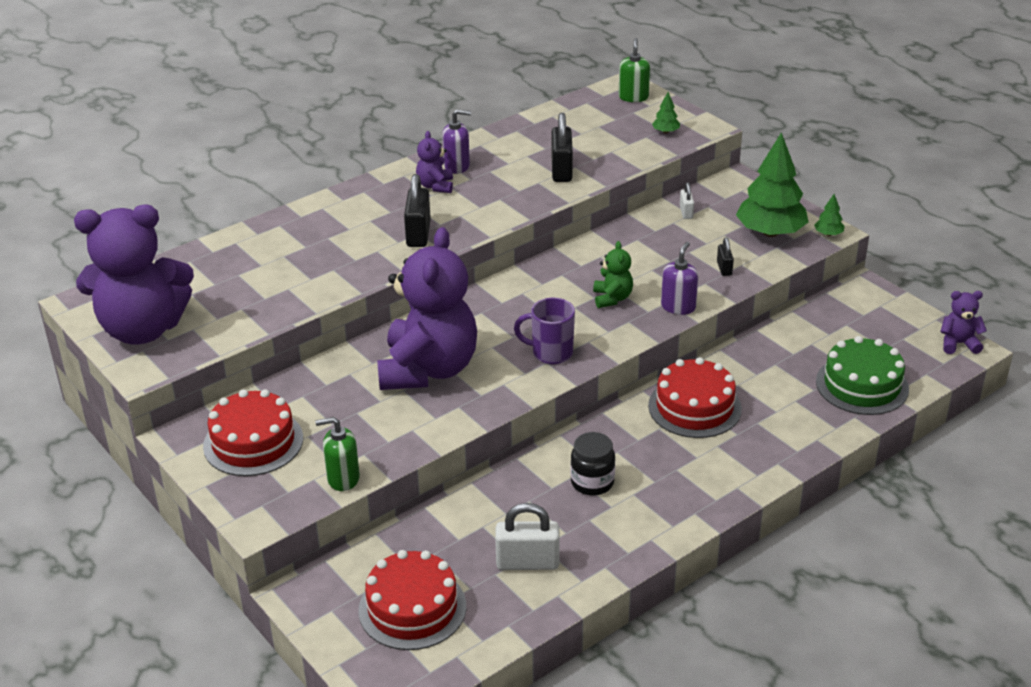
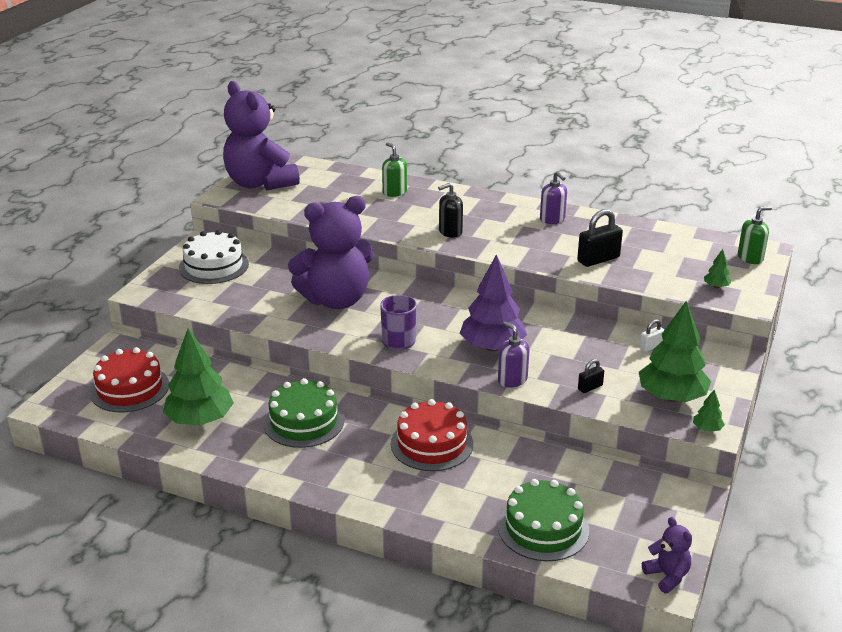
camera: 60 degrees right, 5 degrees down
(253, 442) = (214, 266): red cake -> white cake
(343, 478) = (200, 306): green soap dispenser -> green soap dispenser (394, 192)
(418, 234) = (450, 232): black padlock -> black soap dispenser
(435, 186) = (517, 220): purple teddy bear -> none
(527, 562) = (200, 420): white padlock -> green tree
(592, 482) = (304, 422): black jar -> green cake
(612, 298) = (492, 347): green teddy bear -> purple tree
(678, 307) = (512, 380): purple soap dispenser -> purple soap dispenser turned 120 degrees counterclockwise

